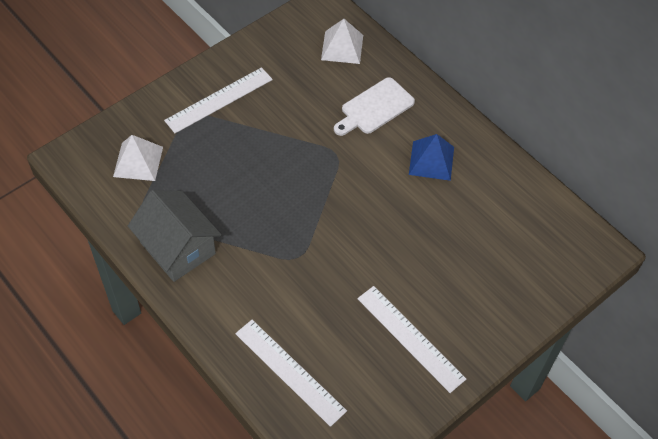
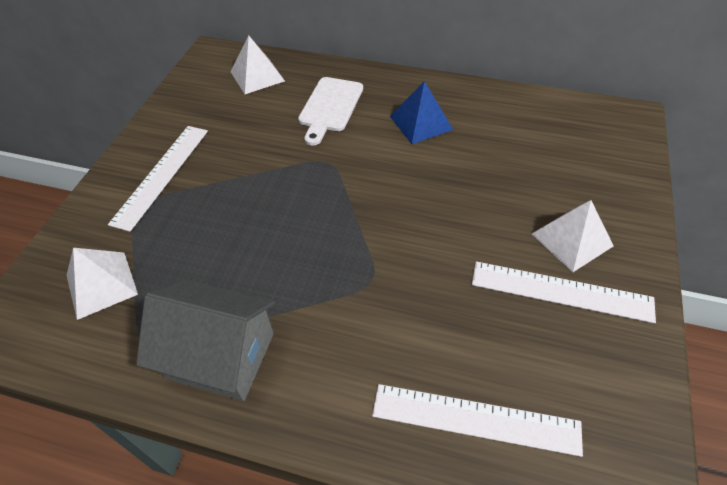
camera: 30 degrees left, 5 degrees down
(453, 311) = (572, 239): none -> white pyramid

